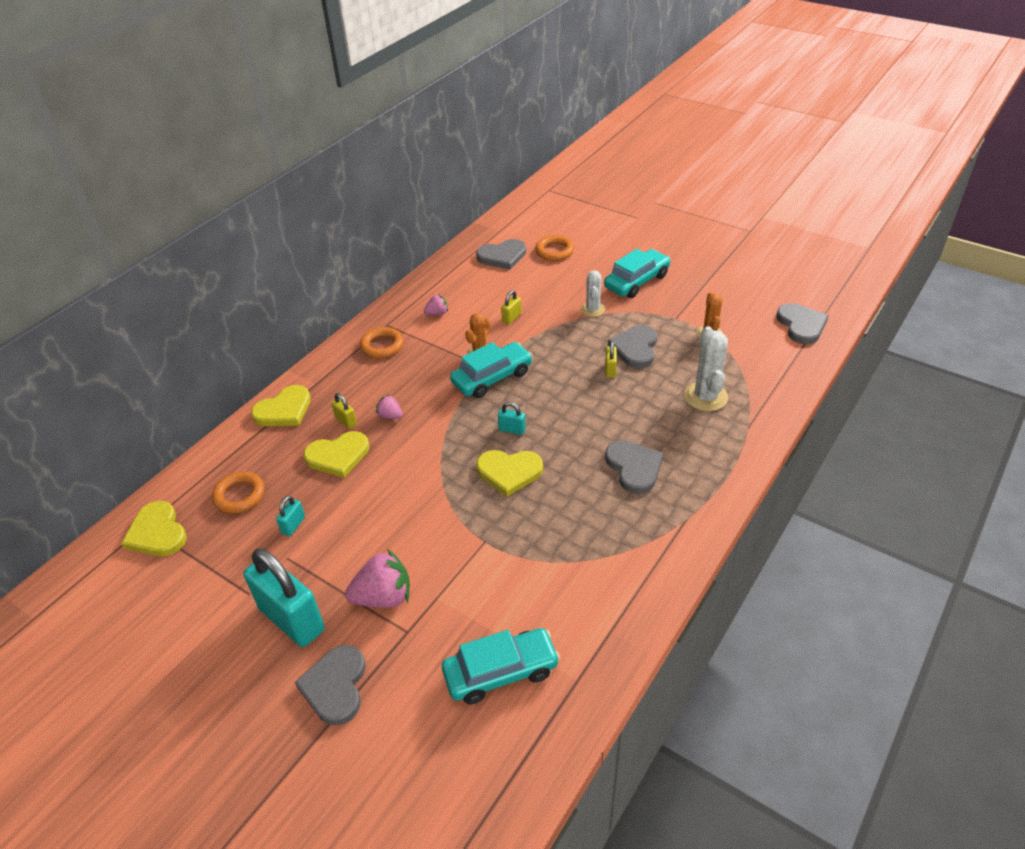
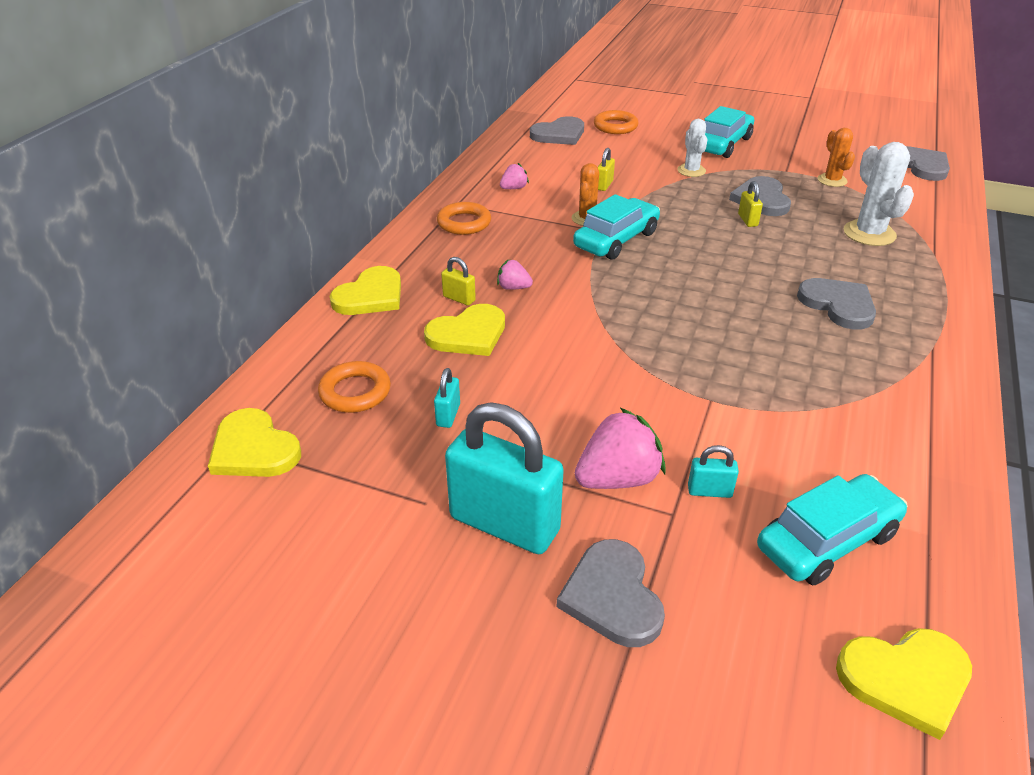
camera: 15 degrees left, 5 degrees down
(509, 472) = (695, 326): yellow heart -> yellow heart (905, 679)
(512, 429) = (671, 285): turquoise padlock -> turquoise padlock (709, 491)

